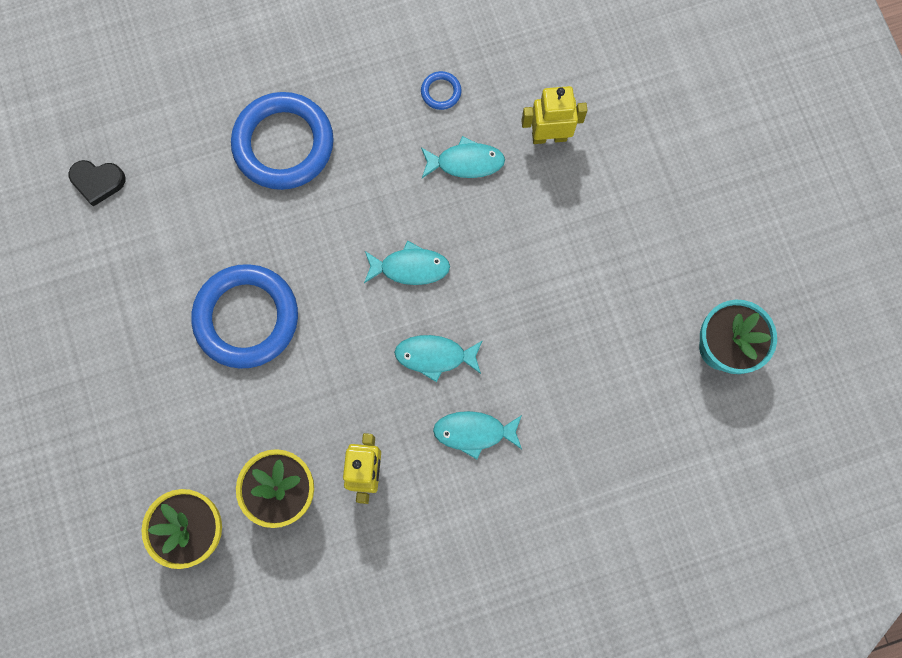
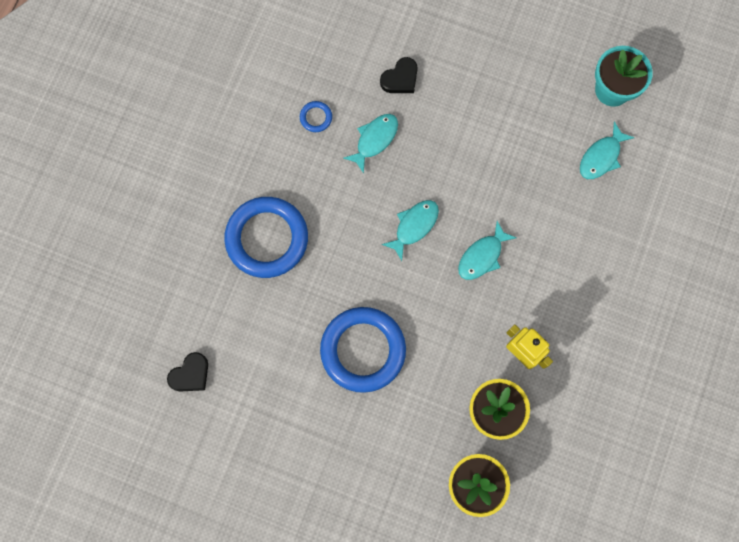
camera: 50 degrees left, 0 degrees up
(474, 432) = (548, 271): turquoise fish -> turquoise fish (601, 157)
(549, 136) = (400, 78): yellow robot -> black heart

